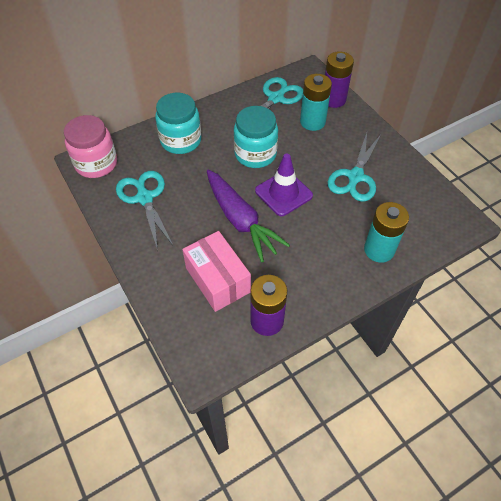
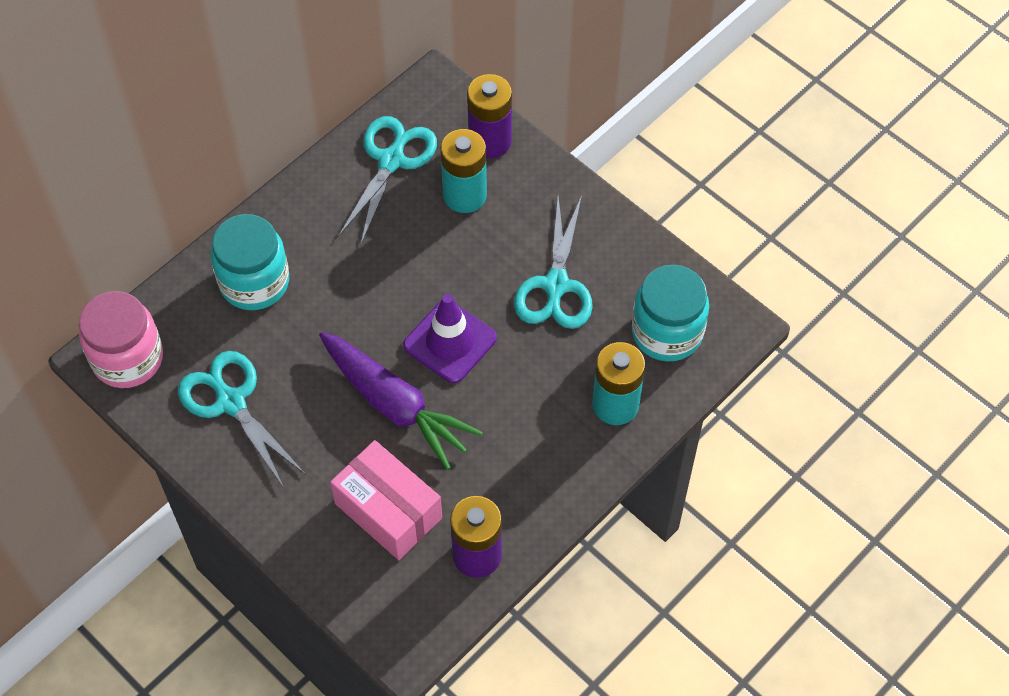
camera: 15 degrees left, 5 degrees up
(255, 154) = (386, 280): turquoise jar -> turquoise jar (667, 332)

